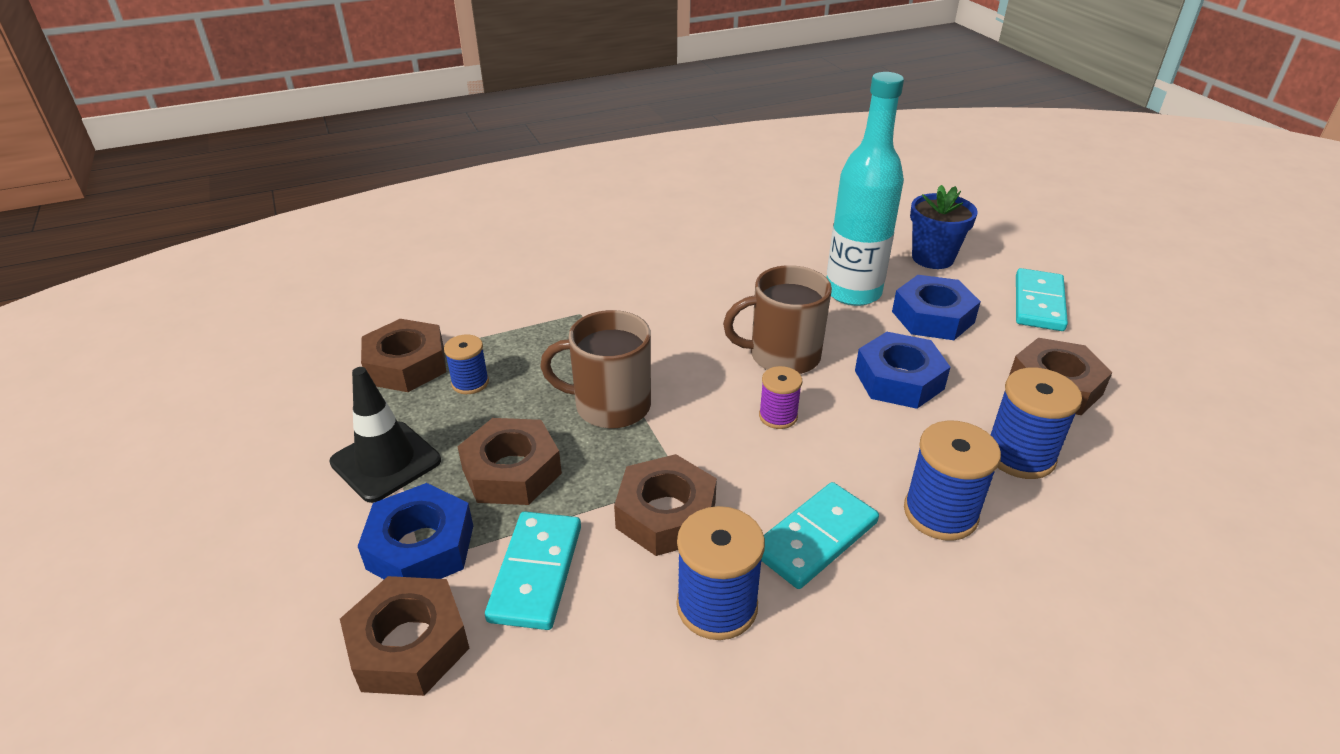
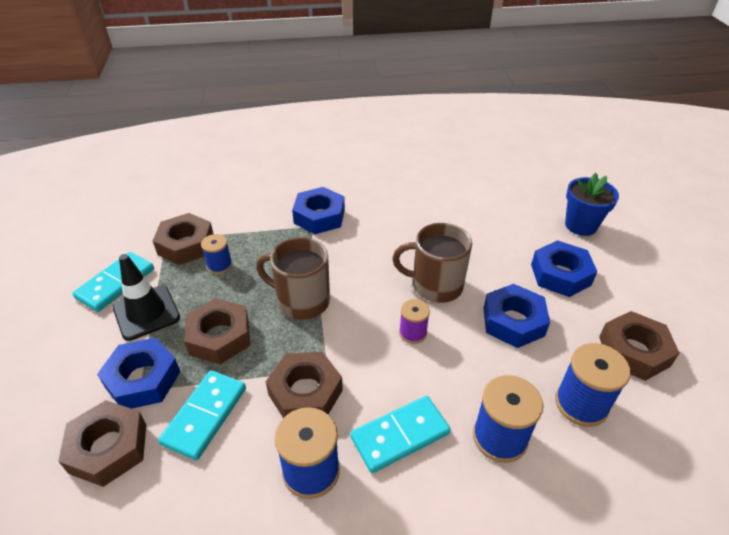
camera: 15 degrees right, 5 degrees up
(588, 299) = (319, 216): none -> blue nut
(853, 292) = (508, 243): turquoise bottle -> none
(1039, 303) = (650, 278): turquoise domino -> turquoise domino (116, 284)

